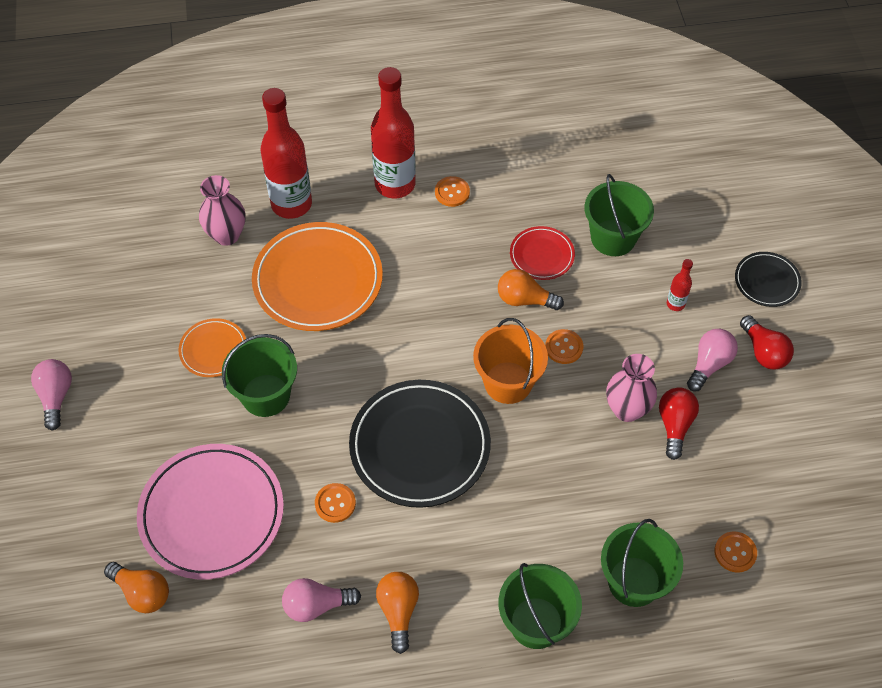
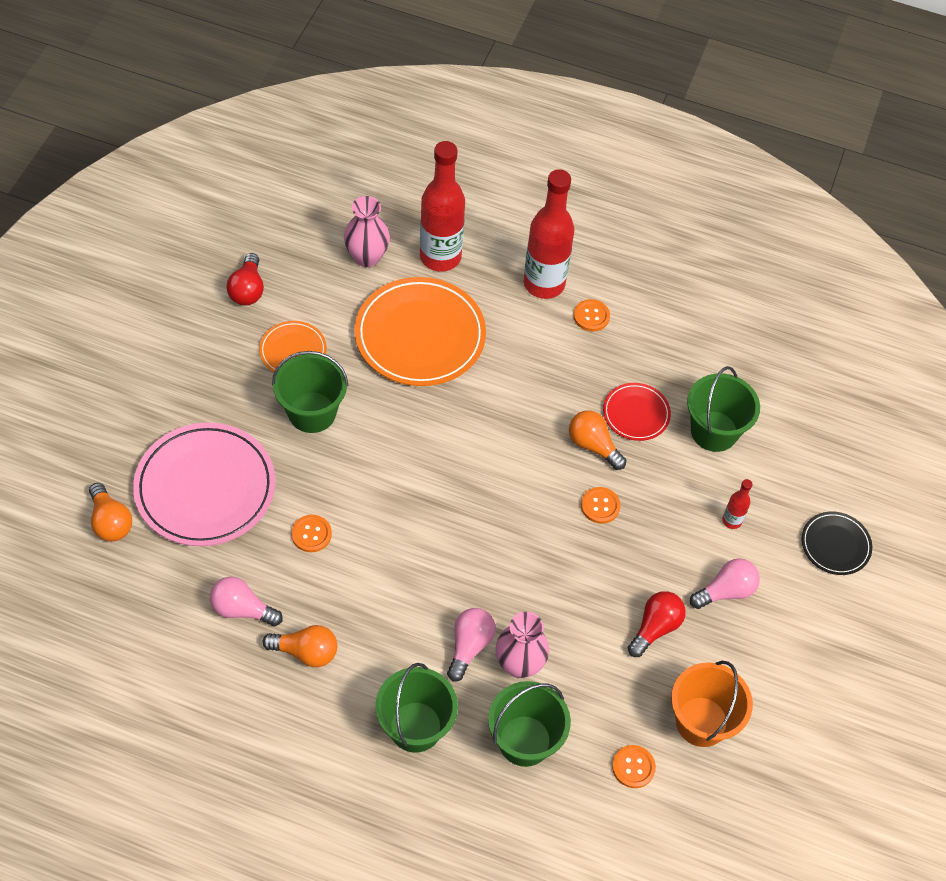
camera: 25 degrees right, 0 degrees up
(56, 397) = (141, 325): pink light bulb -> pink light bulb (469, 646)
(398, 611) = (306, 652): orange light bulb -> orange light bulb turned 75 degrees clockwise
(420, 446) = (414, 524): black plate -> none
(508, 382) = (528, 510): orange bucket -> orange bucket (701, 721)
(627, 409) = (620, 590): pink vase -> pink vase (519, 664)
(763, 352) = (786, 607): red light bulb -> red light bulb (247, 290)

